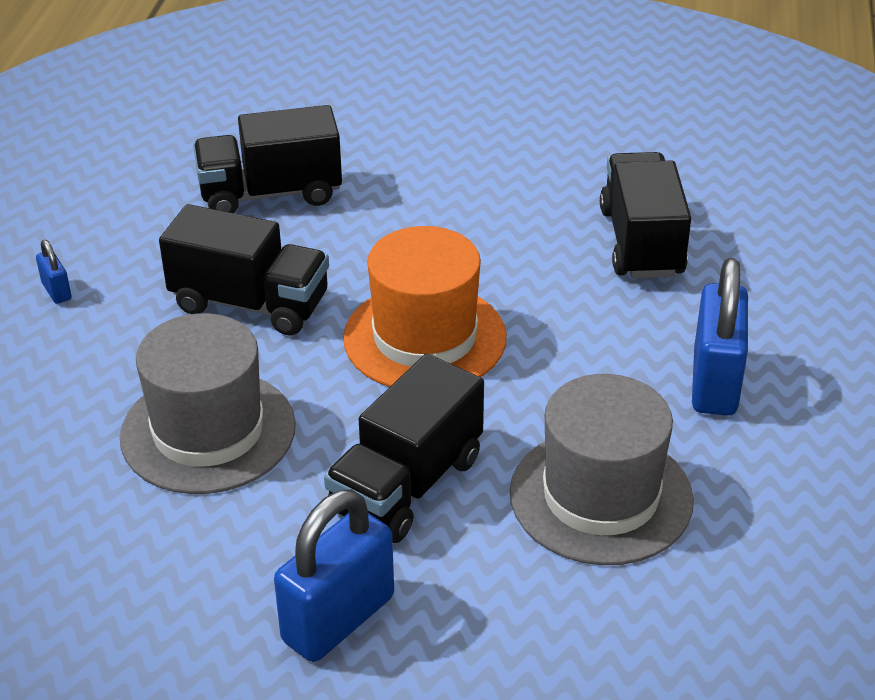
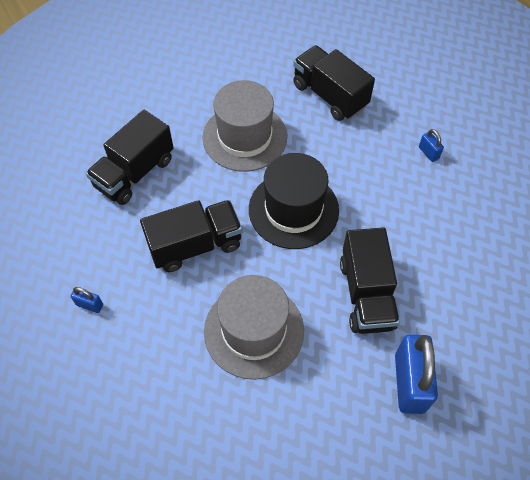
camera: 40 degrees left, 20 degrees up
(424, 338) = (293, 210): orange hat -> black hat
(601, 496) = (443, 242): grey hat -> grey hat (245, 137)
(714, 382) = (428, 153): blue padlock -> blue padlock, size x0.45

